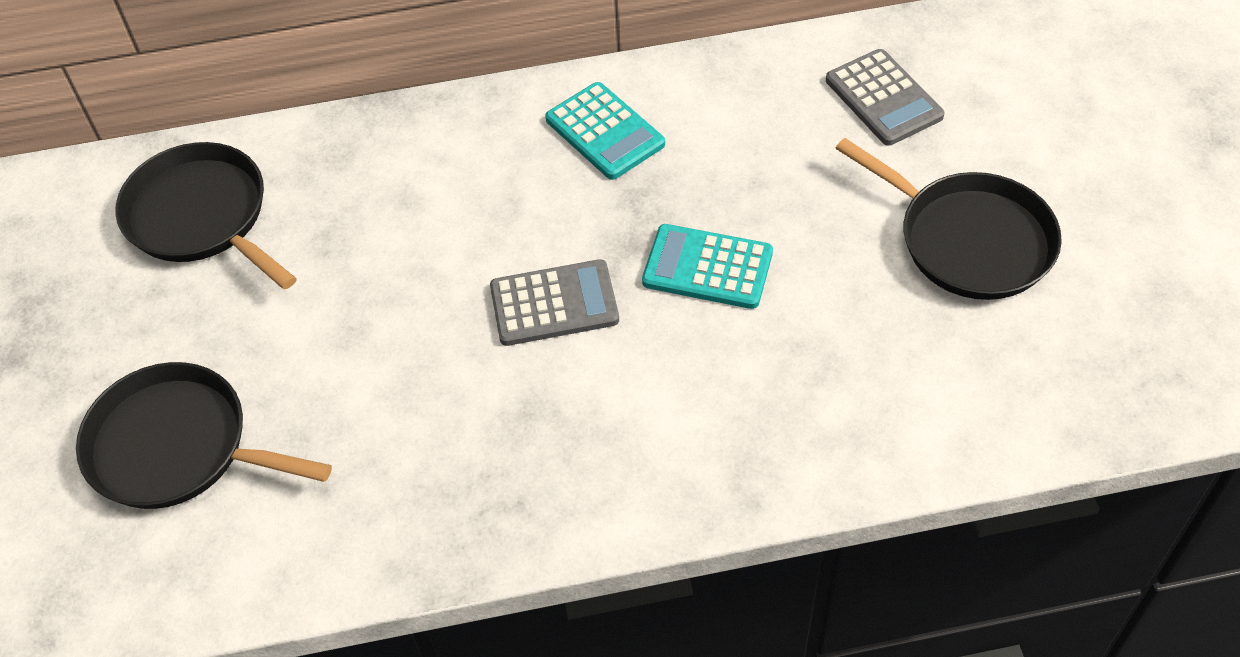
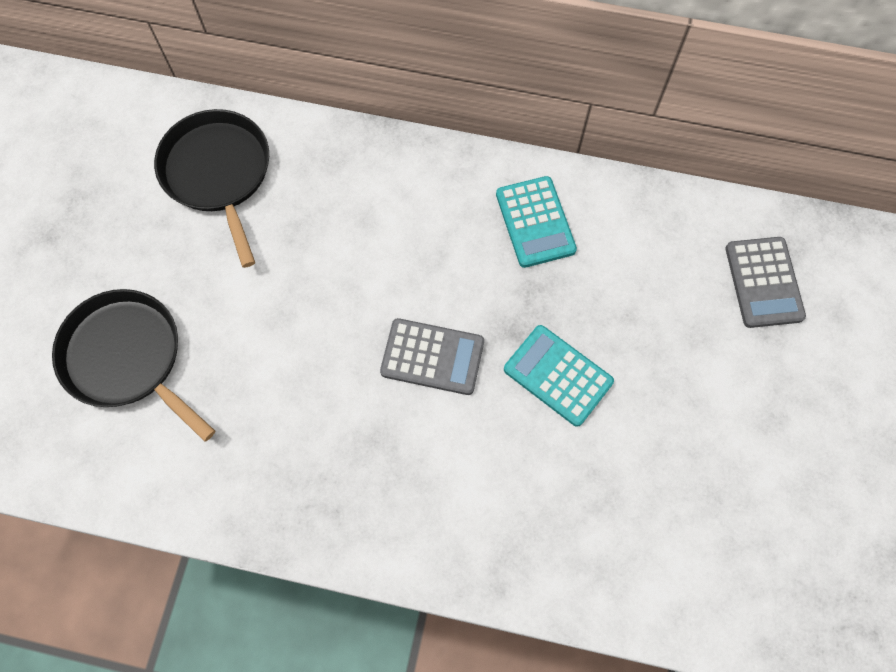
camera: 20 degrees right, 15 degrees up
(968, 240) = (768, 439): black pan -> none

